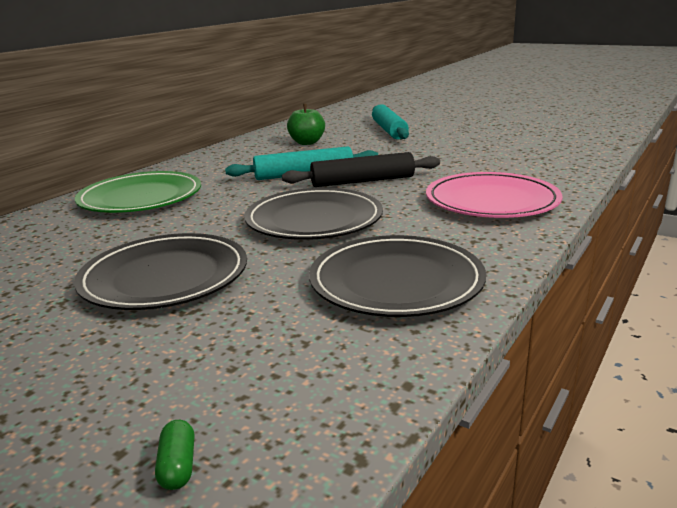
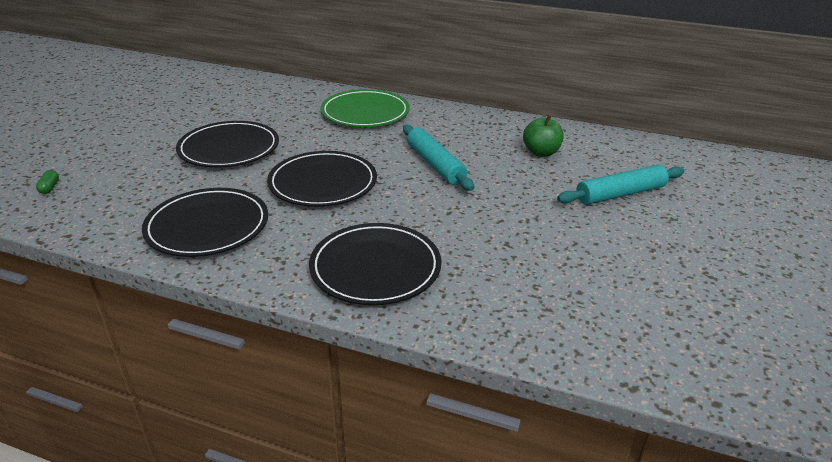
camera: 75 degrees right, 10 degrees up
(178, 466) = (49, 187): green capsule -> green capsule turned 75 degrees counterclockwise
(362, 181) = (422, 194): black rolling pin -> none
(491, 201) = (375, 267): pink plate -> black plate

